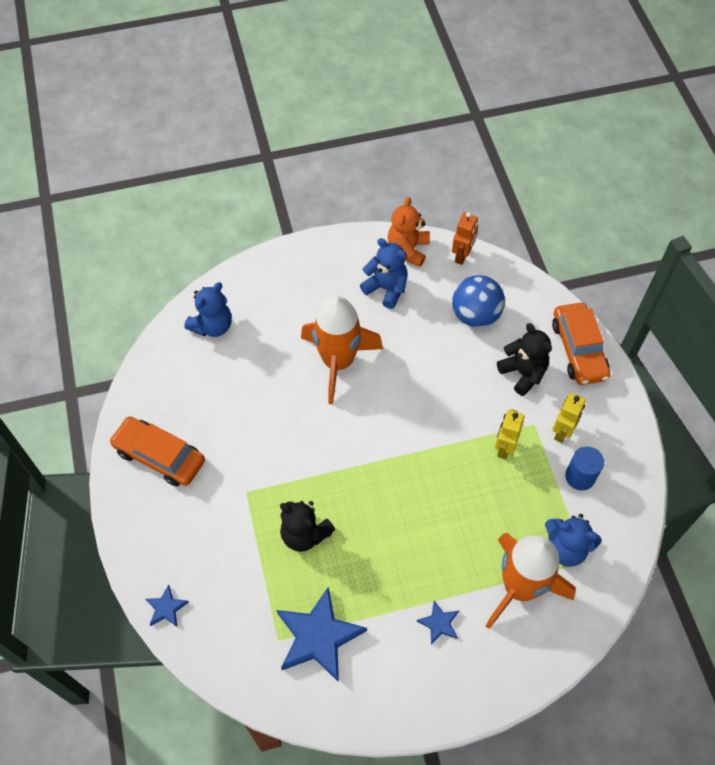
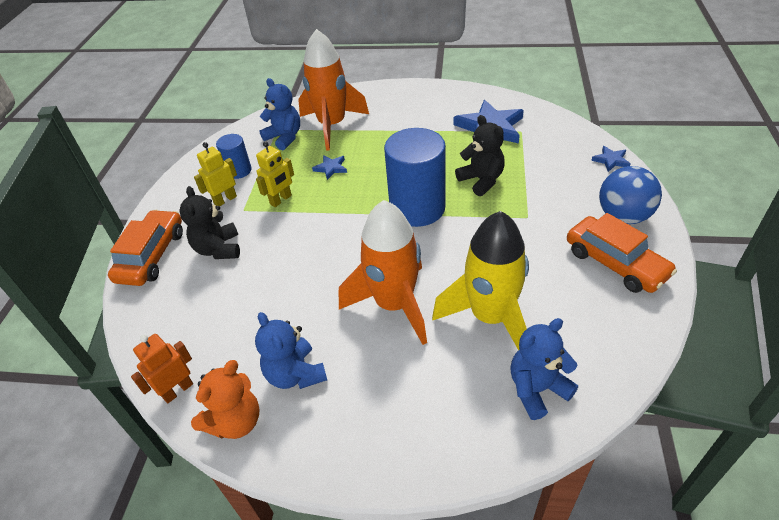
camera: 155 degrees left, 15 degrees down
(258, 372) = (490, 317): none -> yellow rocket
(359, 474) = (417, 208): none -> blue cylinder
(439, 623) = (399, 120): blue star -> blue star (331, 168)
(475, 315) = (219, 314): blue ball -> blue ball (623, 216)

